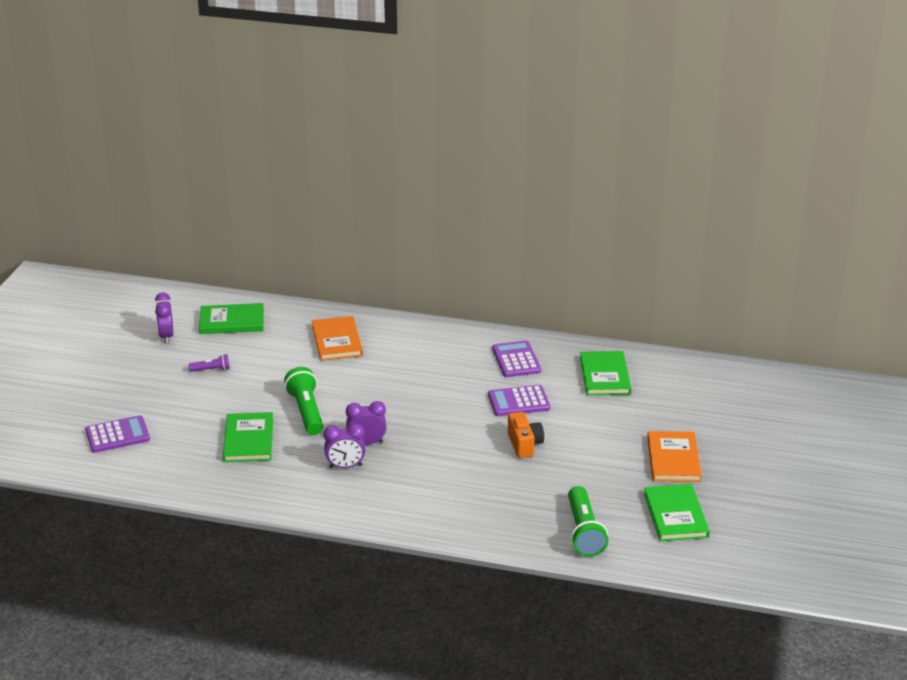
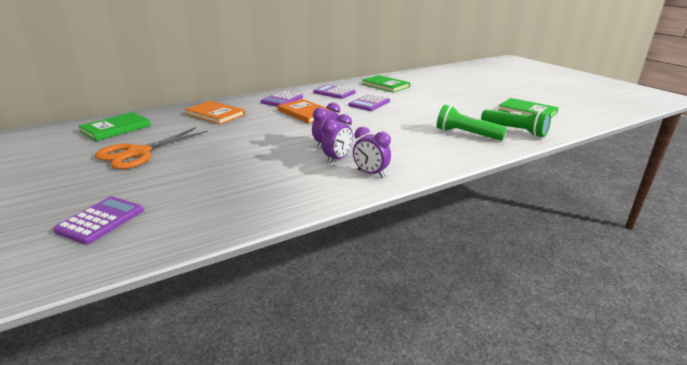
camera: 45 degrees left, 5 degrees down
(166, 336) = (64, 150): purple clock -> purple clock (370, 173)
(211, 370) = (138, 153): purple flashlight -> orange scissors
(248, 440) = (239, 174): green book -> none
(306, 411) = (256, 146): green flashlight -> green flashlight (466, 134)
(436, 346) = (282, 100): none -> purple calculator
(524, 444) = (409, 115): orange camera -> none
(673, 459) = (477, 97): orange book -> orange book (305, 113)

